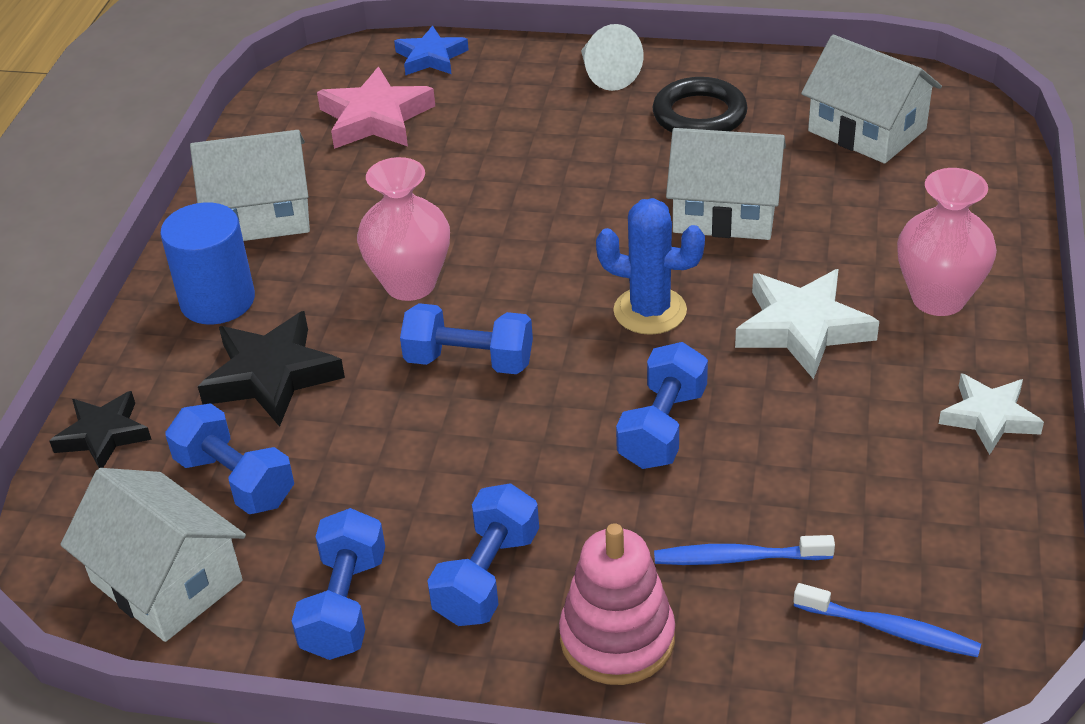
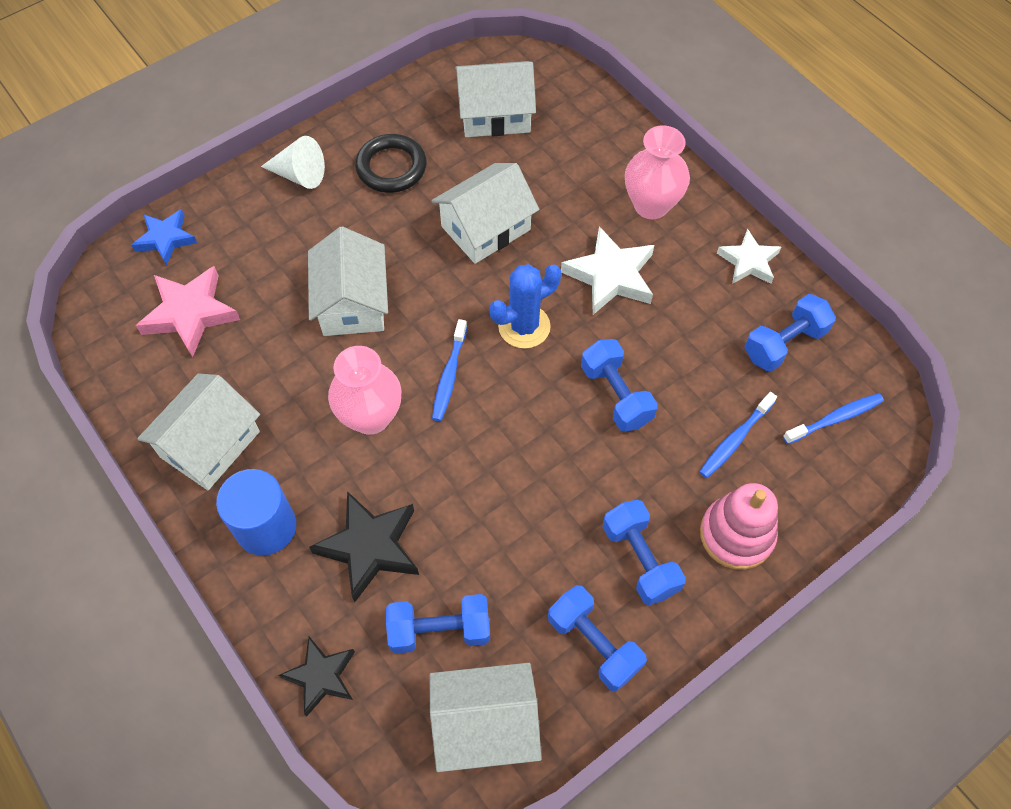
camera: 50 degrees left, 20 degrees up
(469, 361) = (469, 440): blue dumbbell -> blue dumbbell (784, 343)
(516, 192) = (352, 303): none -> white house
(523, 301) = (449, 375): none -> blue toothbrush

